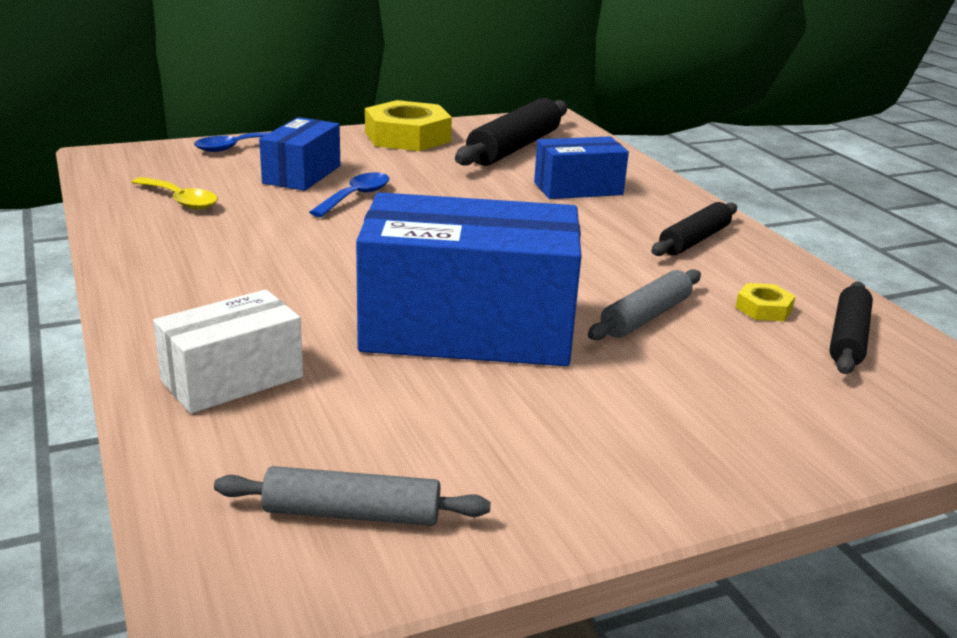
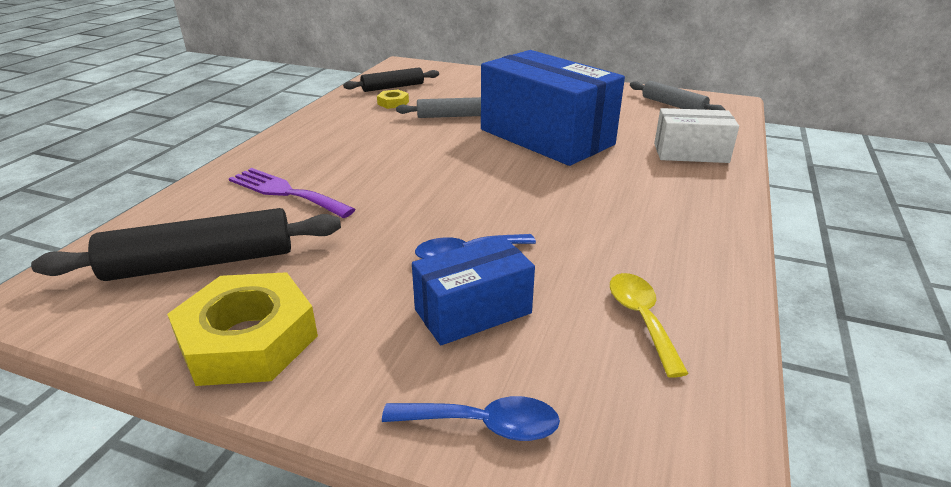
camera: 135 degrees left, 5 degrees up
(578, 189) = (286, 192): blue box -> purple fork
(694, 240) = (328, 135): black rolling pin -> none

